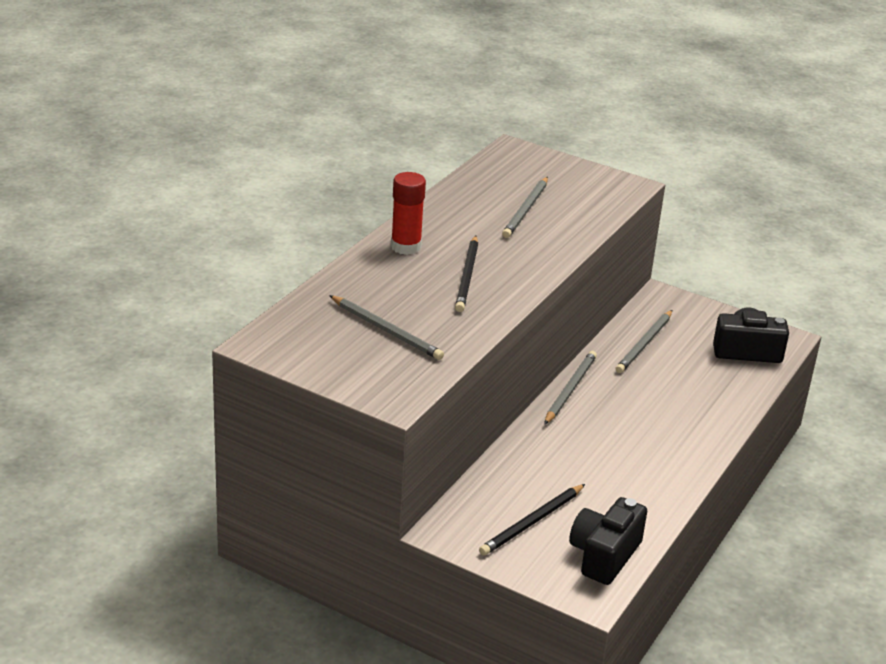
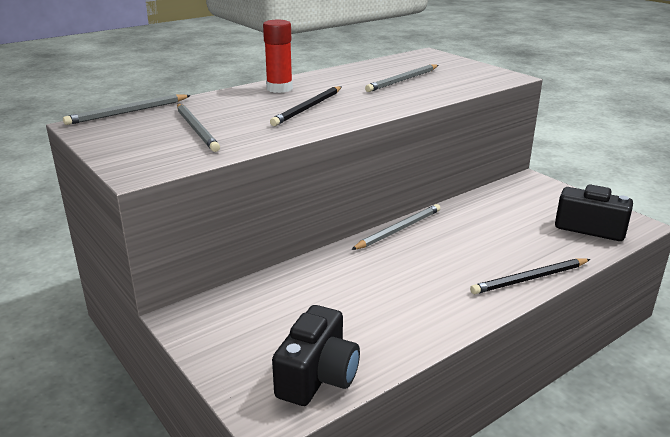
camera: 25 degrees right, 5 degrees down
(532, 522) = (271, 328): black pencil -> black pencil (529, 279)
(604, 555) = (317, 376): black camera -> black camera turned 150 degrees clockwise
(644, 344) = (492, 208): grey pencil -> grey pencil (128, 112)

